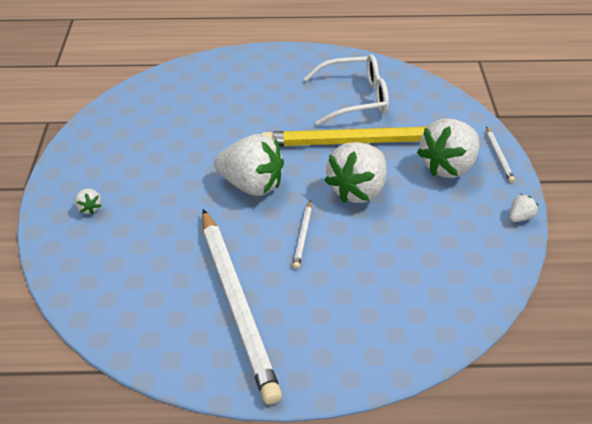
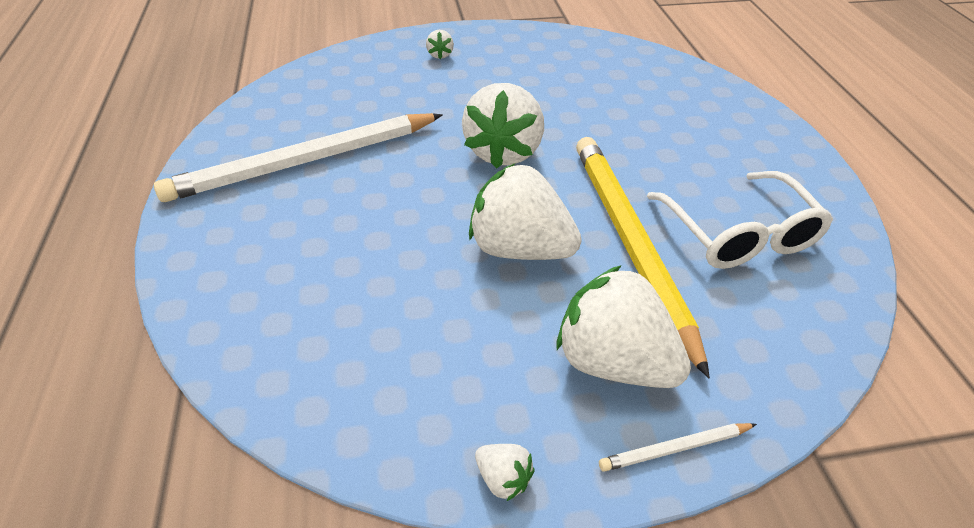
camera: 80 degrees right, 0 degrees up
(89, 208) = (440, 55): white strawberry -> white strawberry turned 60 degrees counterclockwise
(303, 236) = (418, 202): white pencil -> none

